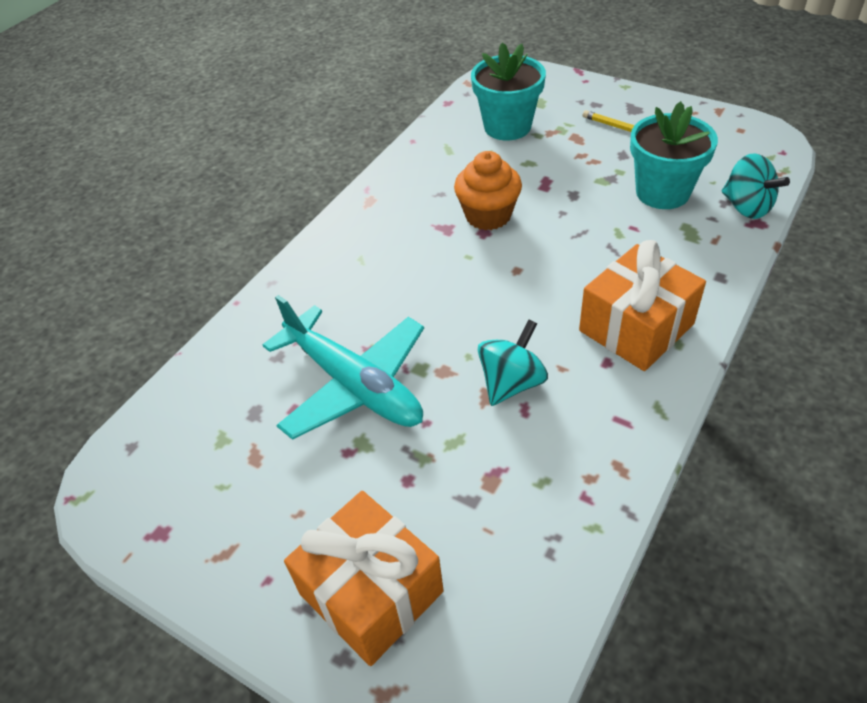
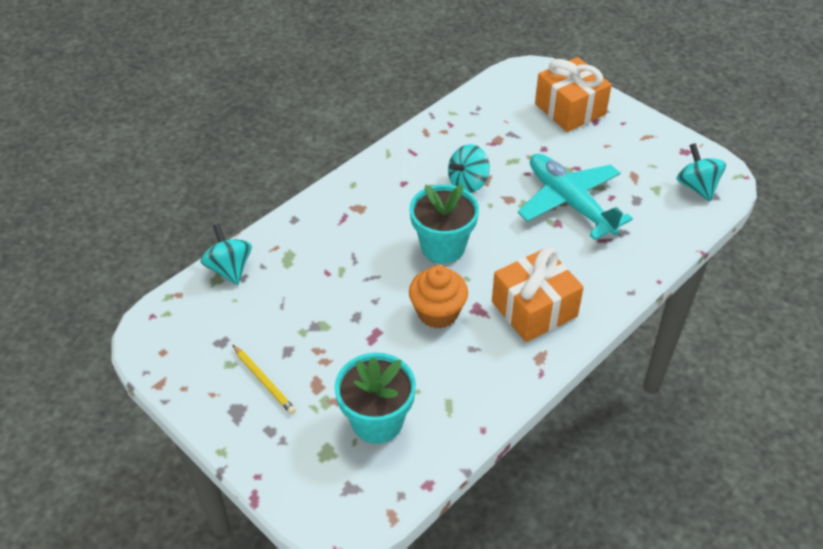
camera: 170 degrees left, 0 degrees up
(156, 457) = (697, 187): none -> turquoise spinning top
(636, 327) = (373, 198): orange gift -> orange gift (534, 309)
(662, 192) = (282, 299): turquoise flower pot -> turquoise flower pot (443, 247)

